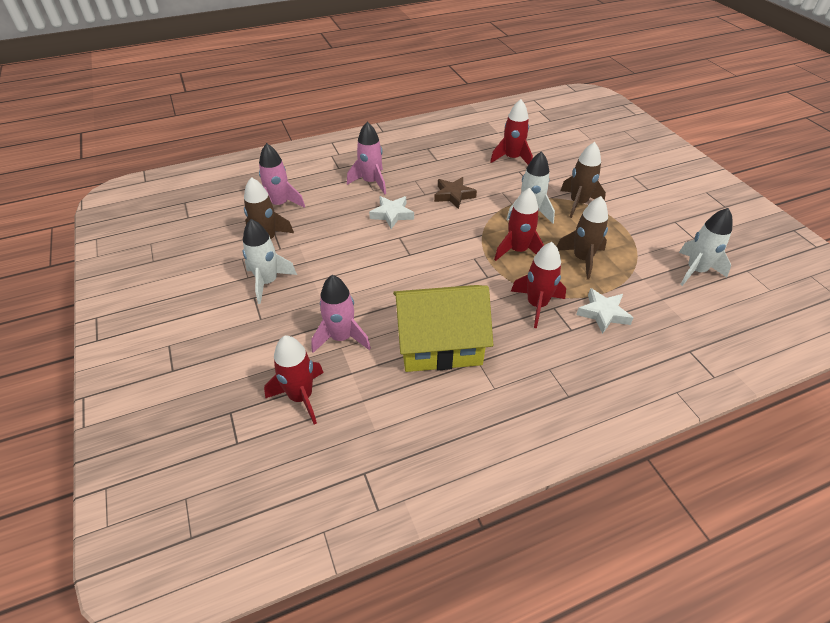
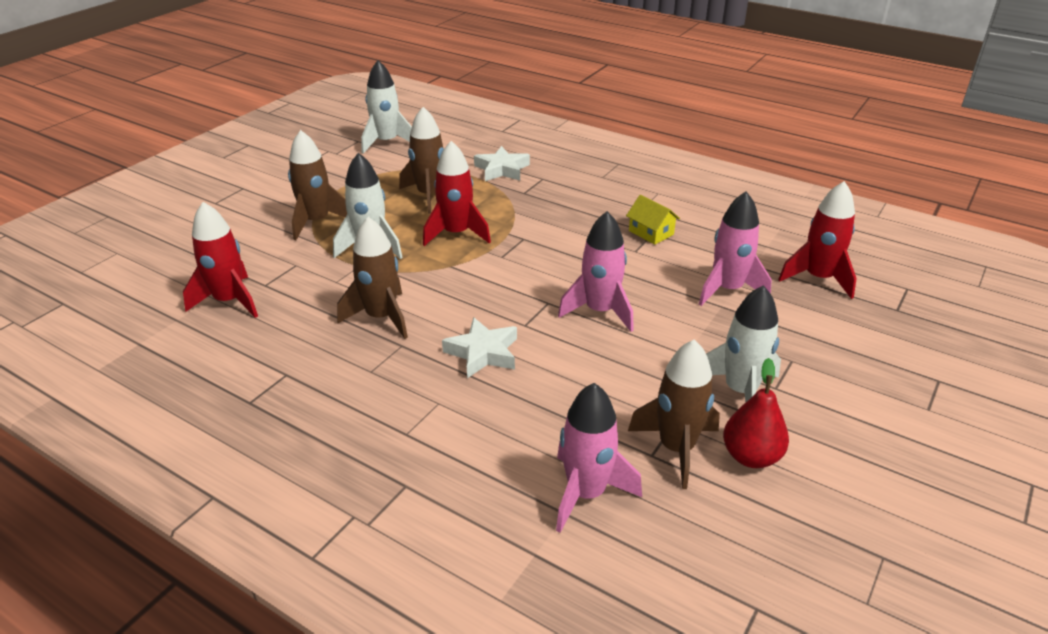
camera: 125 degrees left, 10 degrees down
(234, 258) = (751, 456): none -> red pear
(371, 182) = (418, 416): pink rocket -> pink rocket (600, 311)
(439, 343) = (651, 232): yellow house -> yellow house, size x0.40
(453, 195) = (381, 317): brown star -> brown rocket
(536, 305) = (532, 201): red rocket -> none

